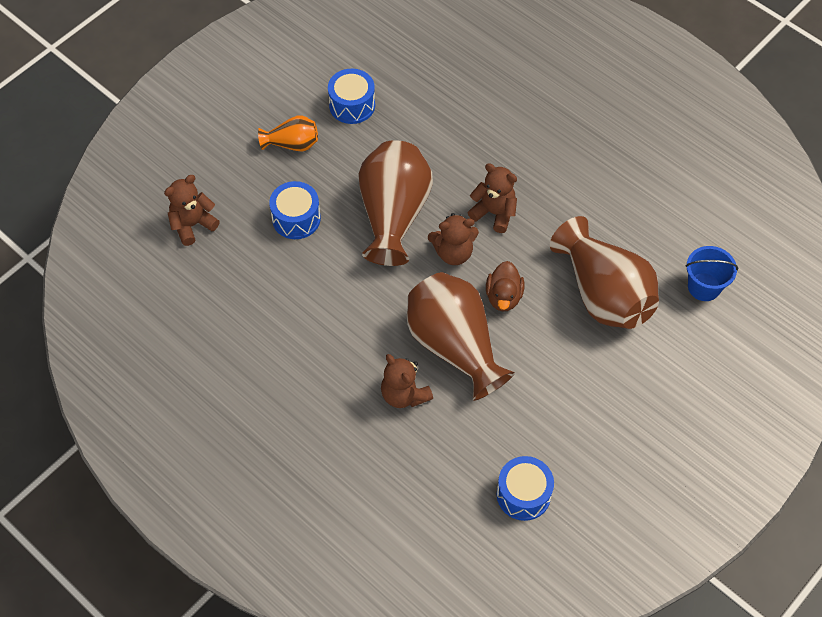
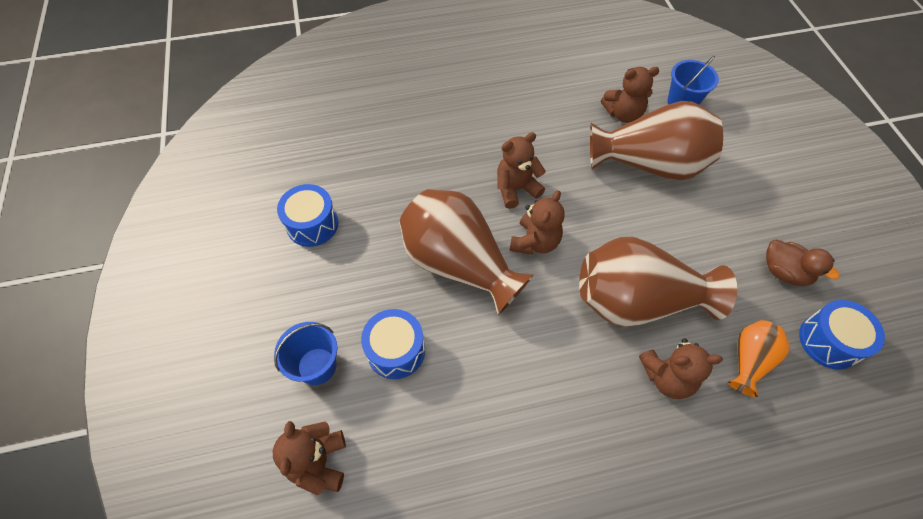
camera: 55 degrees left, 0 degrees up
(251, 181) = (317, 366): none -> blue bucket
(292, 144) = (308, 300): orange vase -> orange vase (749, 361)
(503, 297) = (607, 232): brown duck -> brown duck (784, 272)
(647, 248) = (623, 114): none -> brown teddy bear

